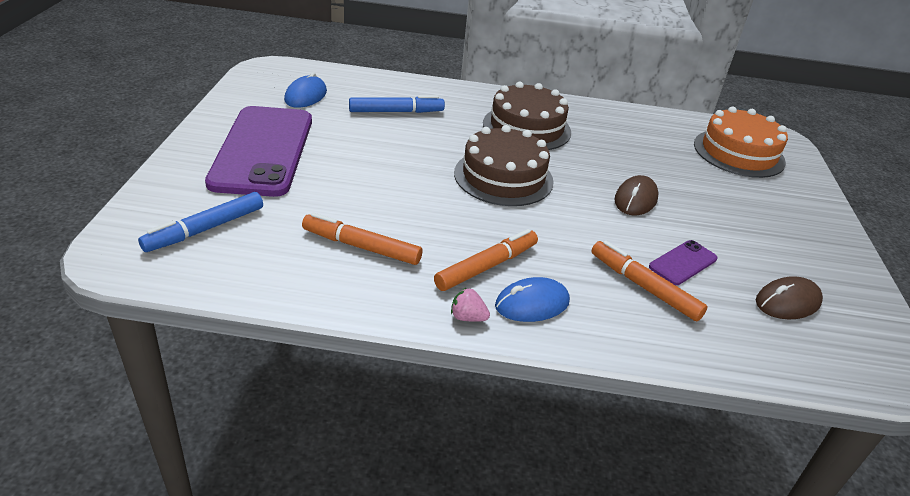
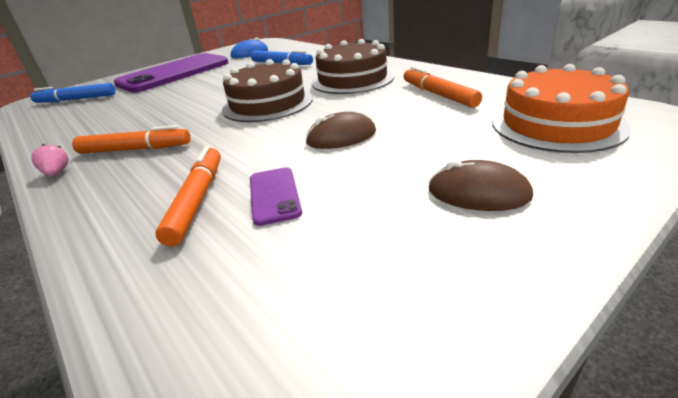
camera: 50 degrees right, 5 degrees down
(361, 247) = (107, 121): orange marker -> orange marker (438, 94)
(532, 304) = (103, 180): blue mouse -> none
(683, 263) = (274, 195): purple phone -> purple phone turned 75 degrees clockwise
(787, 302) = (307, 280): brown mouse -> brown mouse (478, 193)

